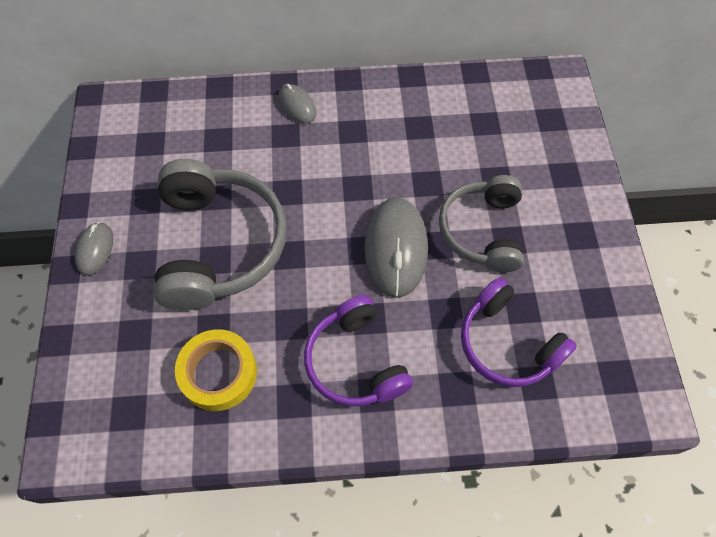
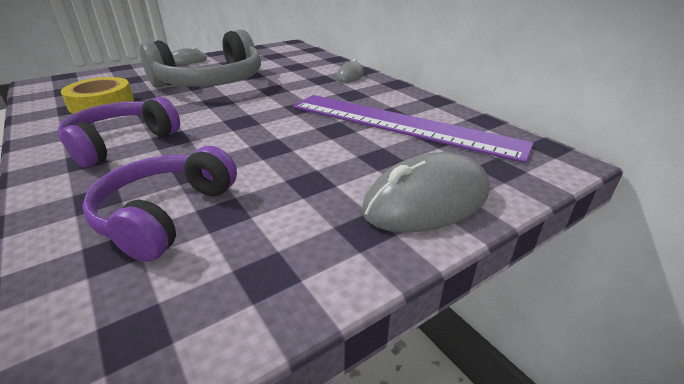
camera: 60 degrees right, 30 degrees down
(396, 248) = (251, 132): grey mouse -> grey mouse (427, 201)
(448, 132) = (401, 124): none -> purple ruler
(482, 231) = (307, 165): grey headphones -> none

